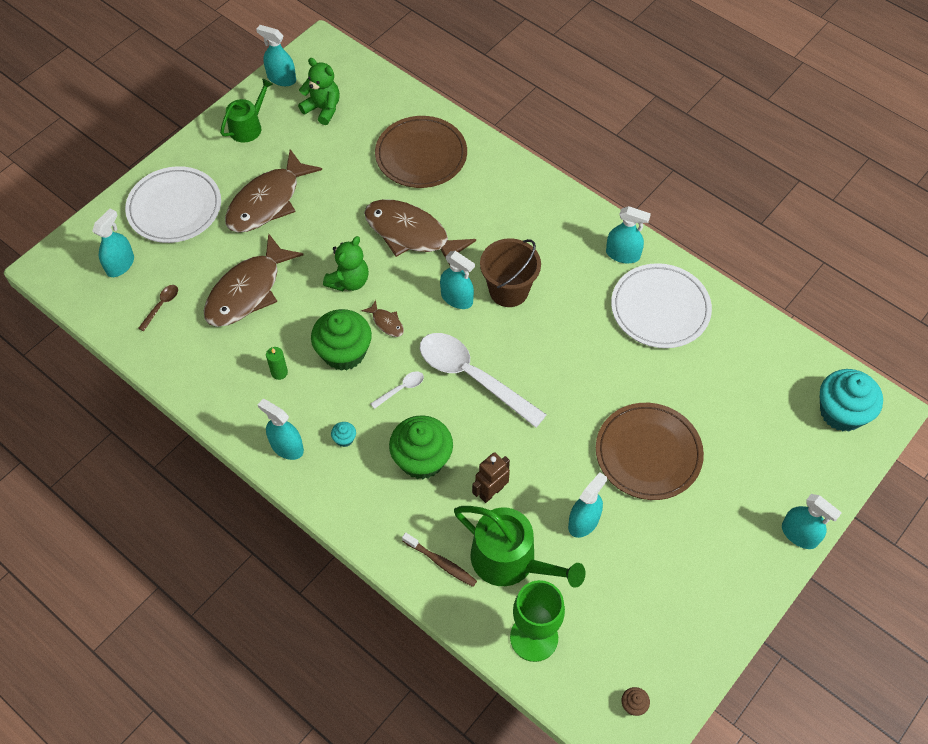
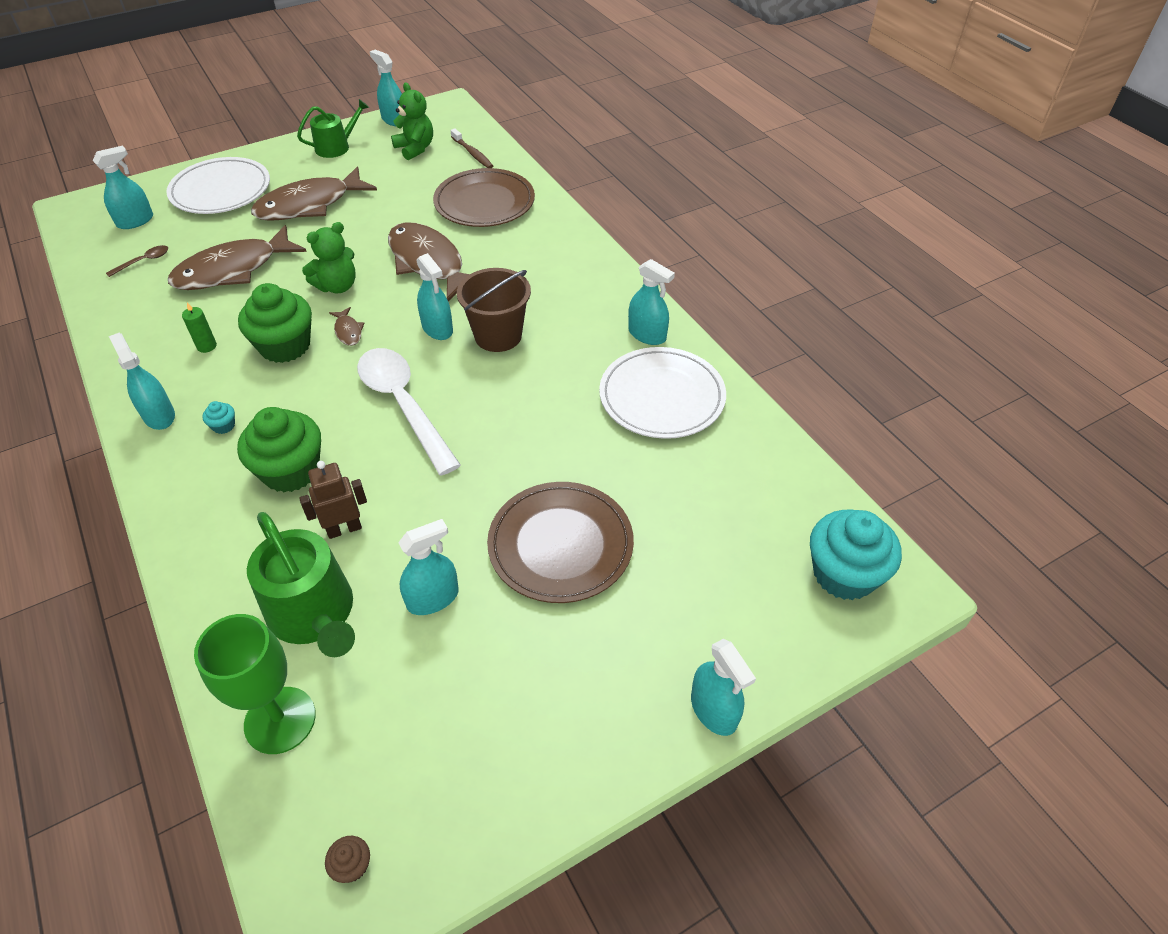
camera: 20 degrees right, 10 degrees down
(401, 389) = (319, 395): white spoon -> none
(440, 562) = (232, 588): brown toothbrush -> brown toothbrush (472, 153)

